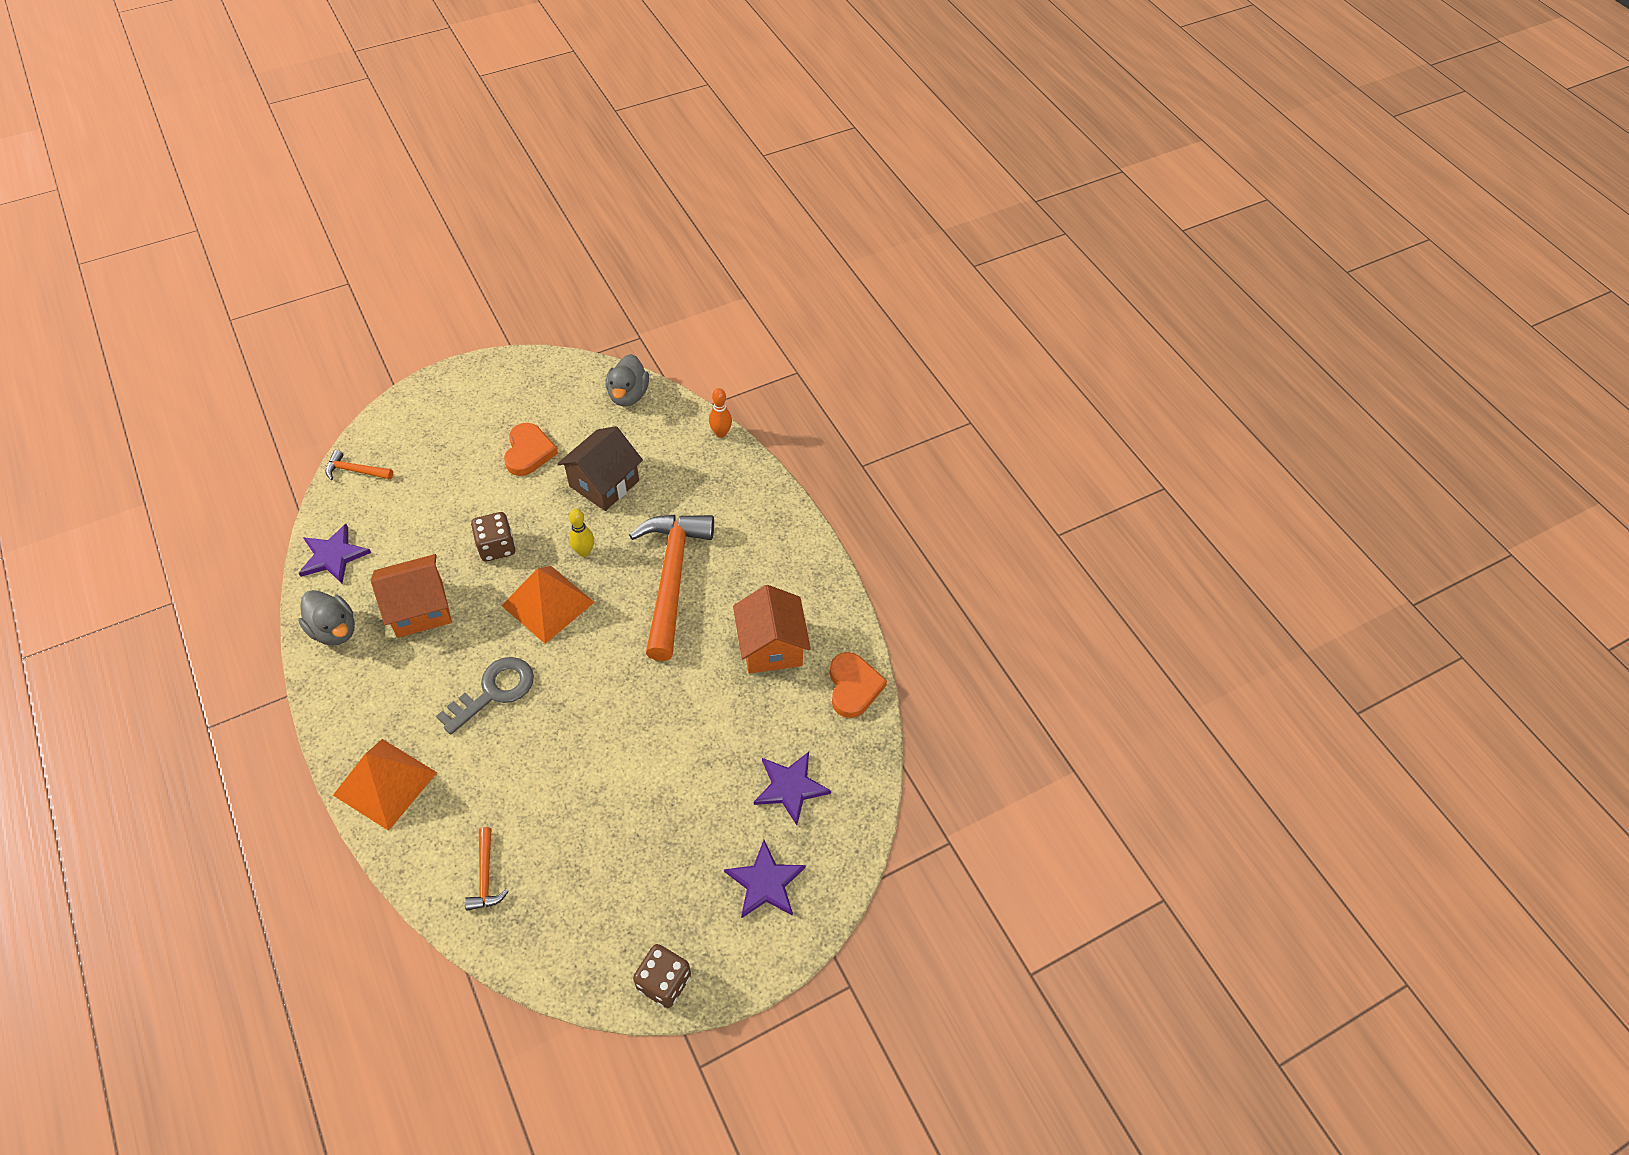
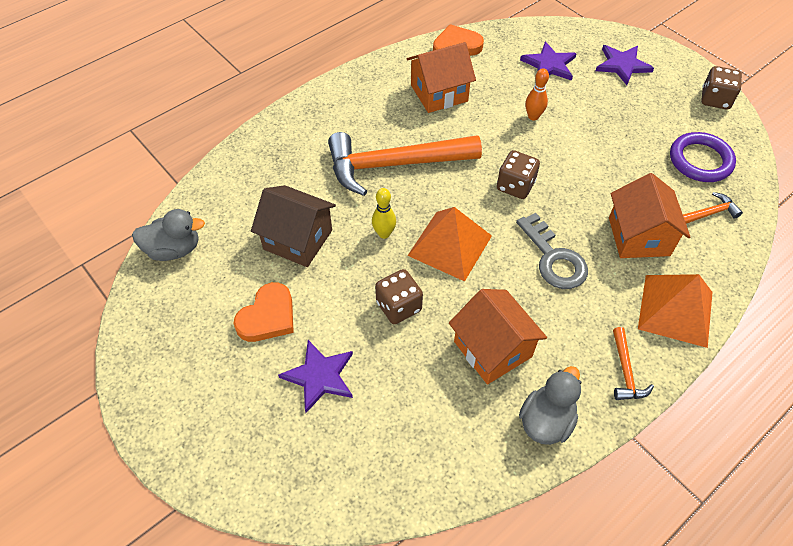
camera: 100 degrees left, 0 degrees up
(333, 556) = (456, 464): purple star -> purple star (319, 376)
(355, 471) = (329, 493): orange hammer -> orange hammer (625, 371)
(486, 786) = (639, 236): none -> orange house
(494, 691) = (553, 258): grey key -> grey key turned 150 degrees counterclockwise
(529, 452) = (268, 316): orange heart -> orange heart turned 135 degrees clockwise
(566, 907) = (700, 160): none -> purple ring
(602, 685) = (515, 186): none -> brown dice
(721, 433) = (218, 165): orange bowling pin -> orange bowling pin (533, 116)

